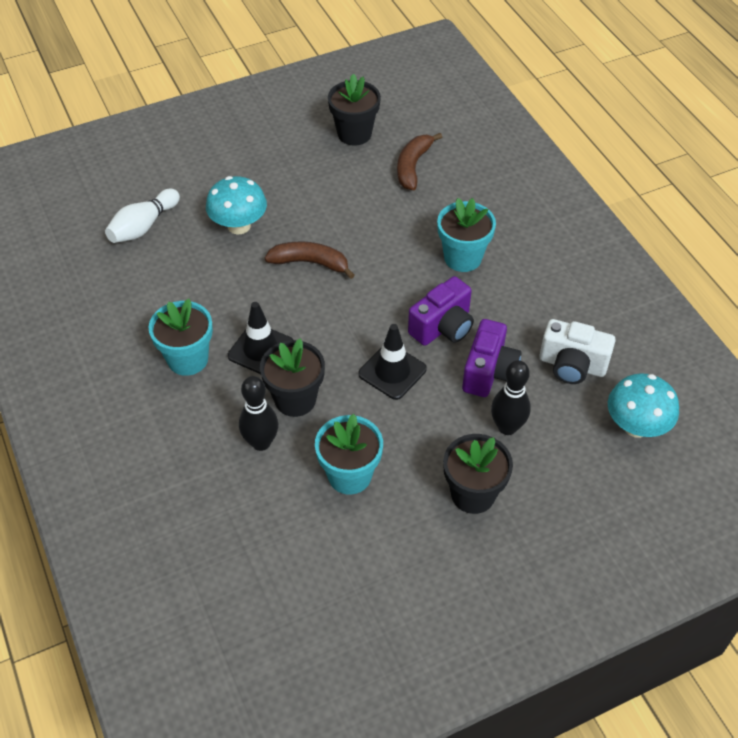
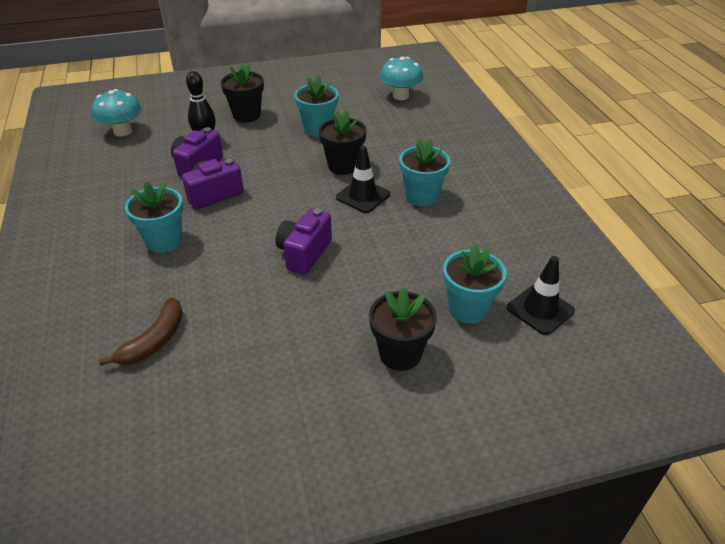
camera: 170 degrees left, 10 degrees down
(143, 226) = (468, 309): white bowling pin -> turquoise flower pot
(239, 226) = (367, 297): turquoise mushroom -> turquoise mushroom (400, 96)
(261, 442) = (372, 148): black bowling pin -> none
(310, 263) = (304, 253): brown banana -> purple camera
(354, 134) = (200, 397): black flower pot -> black flower pot (400, 354)
(392, 371) = (267, 173): black traffic cone -> black traffic cone (540, 309)
(572, 365) = (135, 163): white camera -> none

